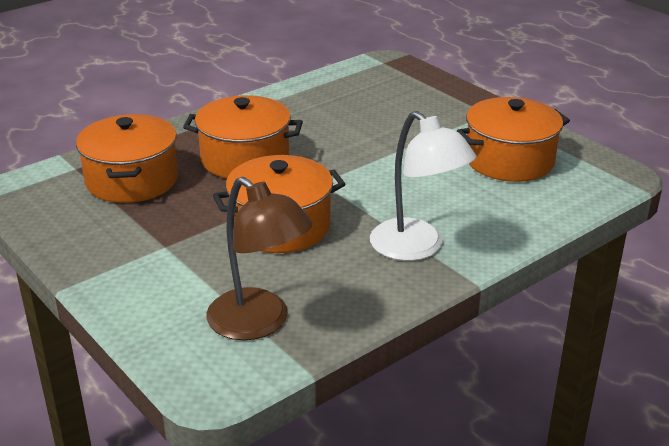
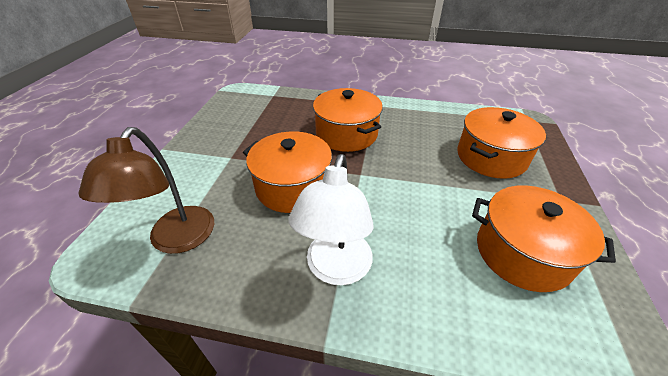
camera: 50 degrees right, 10 degrees up
(132, 180) = (281, 114): orange pot -> orange pot (491, 157)

